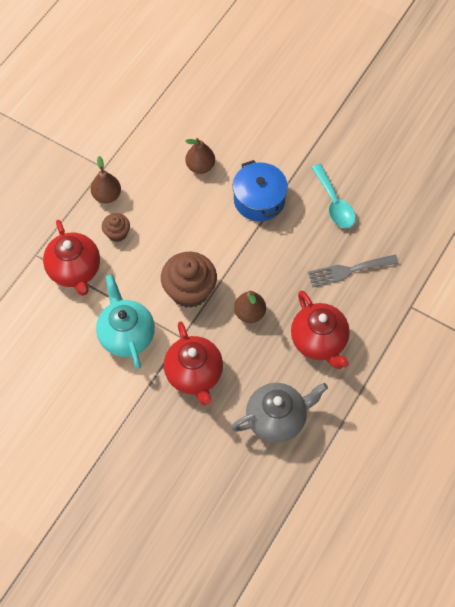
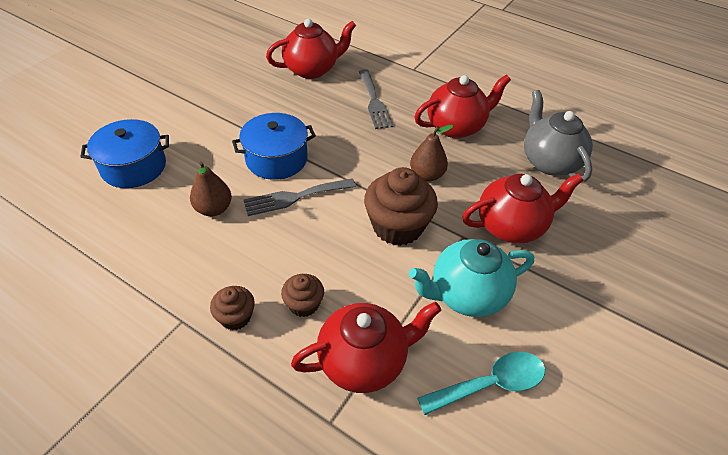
camera: 90 degrees left, 15 degrees down
(107, 196) = (235, 317): brown pear -> brown cupcake
(216, 218) = (295, 197): none -> grey fork
(241, 107) = (134, 167): none -> blue pot
(334, 203) = (292, 104): turquoise spoon -> turquoise spoon (490, 384)
(393, 214) = (312, 69): none -> red teapot

